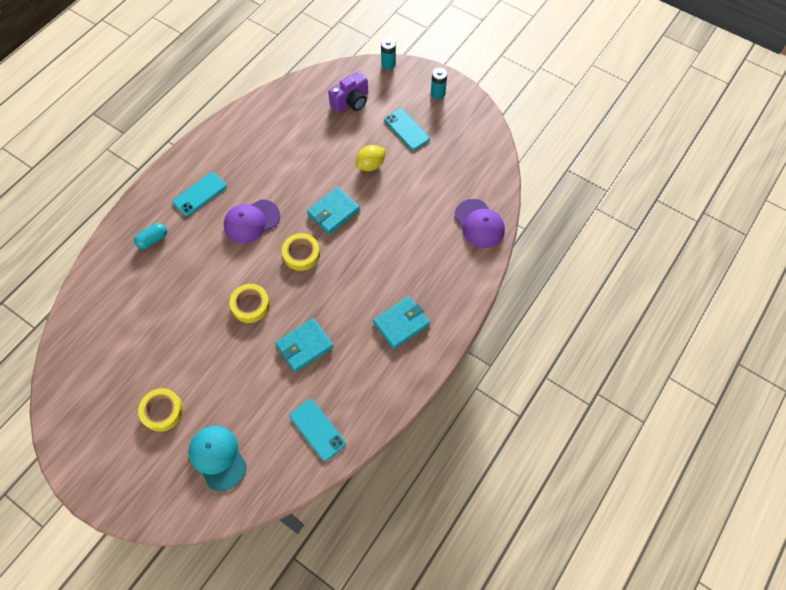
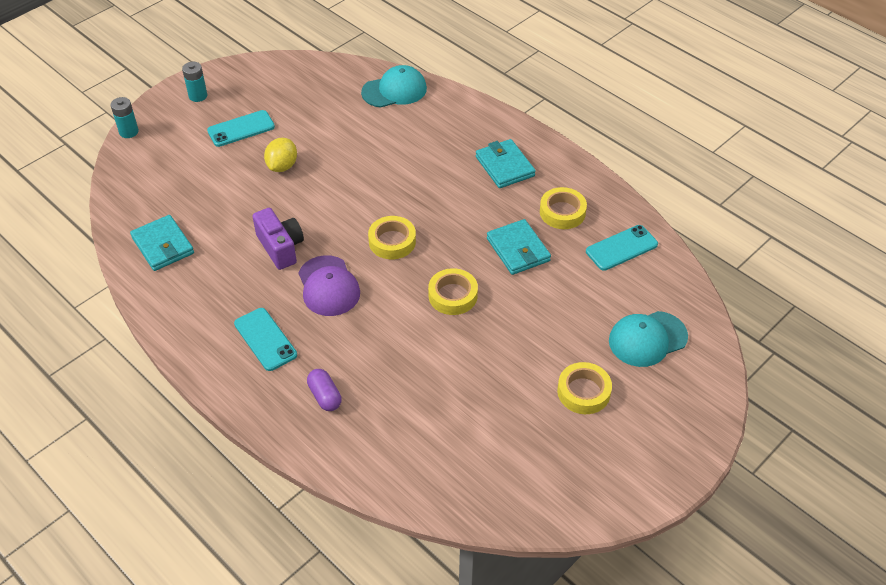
camera: 80 degrees left, 15 degrees down
(153, 240) = (325, 396): turquoise capsule -> purple capsule
(333, 212) = (340, 206): turquoise wallet -> turquoise wallet (163, 246)
(351, 101) = (174, 173): purple camera -> purple camera (280, 247)
(353, 376) = (562, 212): none -> yellow tape
(370, 165) = (282, 166): yellow lemon -> yellow lemon turned 45 degrees clockwise
(479, 224) = (394, 90): purple cap -> turquoise cap

